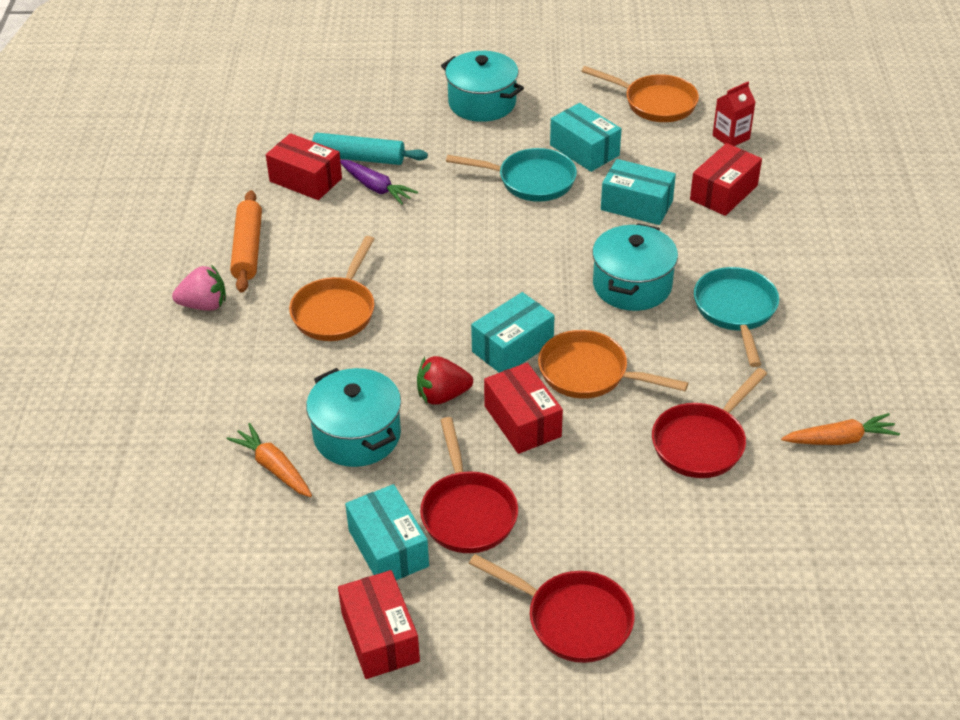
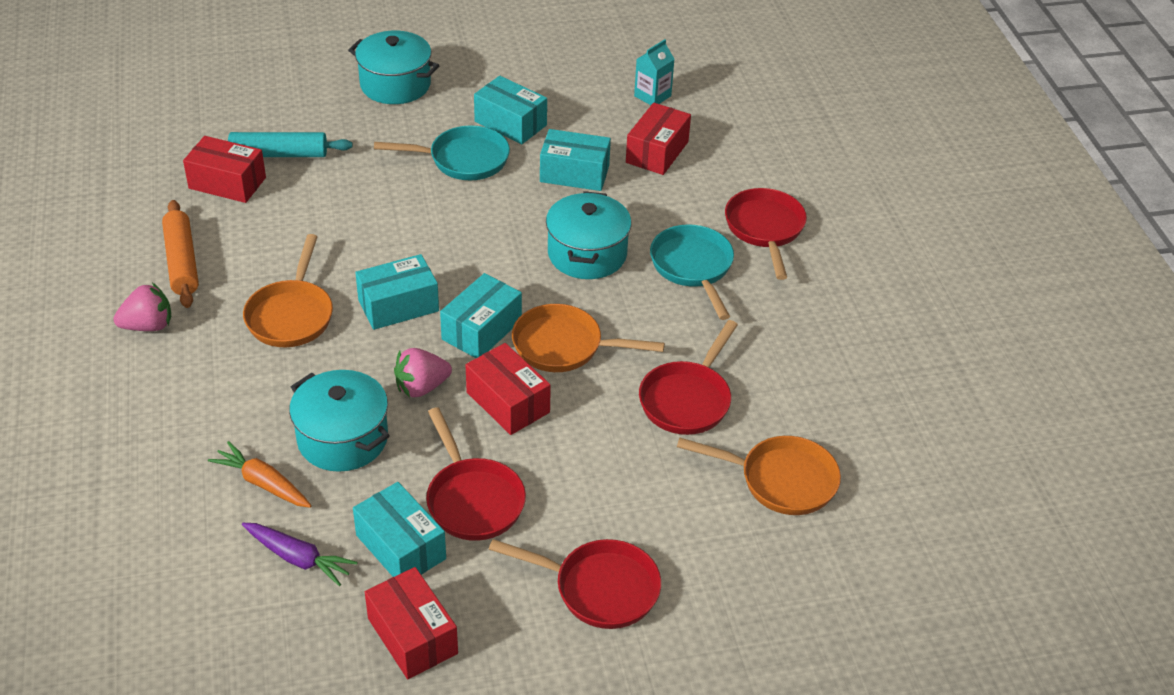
camera: 15 degrees left, 0 degrees up
(376, 188) = (304, 183): purple carrot -> purple carrot (299, 558)
(438, 314) = (398, 305): none -> turquoise box
(442, 395) = (421, 387): red strawberry -> pink strawberry
(655, 103) = (571, 69): orange pan -> orange pan (780, 480)
(731, 137) = (652, 96): red carton -> turquoise carton
(818, 281) = (765, 229): none -> red pan
(840, 439) = (816, 379): orange carrot -> none

